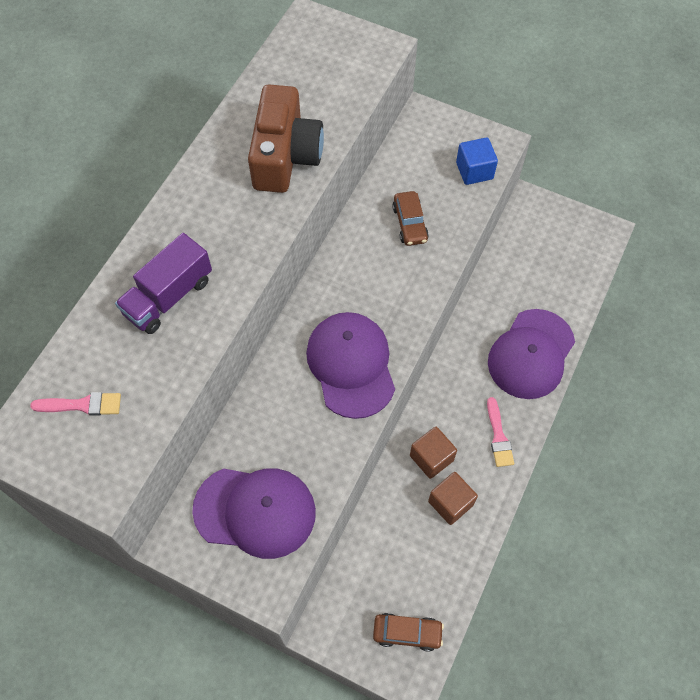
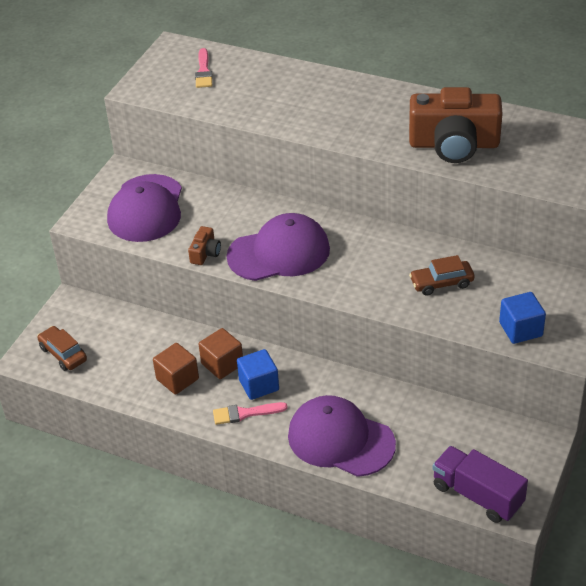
camera: 90 degrees right, 20 degrees down
(168, 297) = (298, 98): purple truck -> purple truck (477, 495)
(344, 441) = (205, 253): none -> brown camera
(407, 633) = (63, 354): brown car -> brown car turned 135 degrees clockwise
(461, 423) = (259, 385): none -> blue cube

